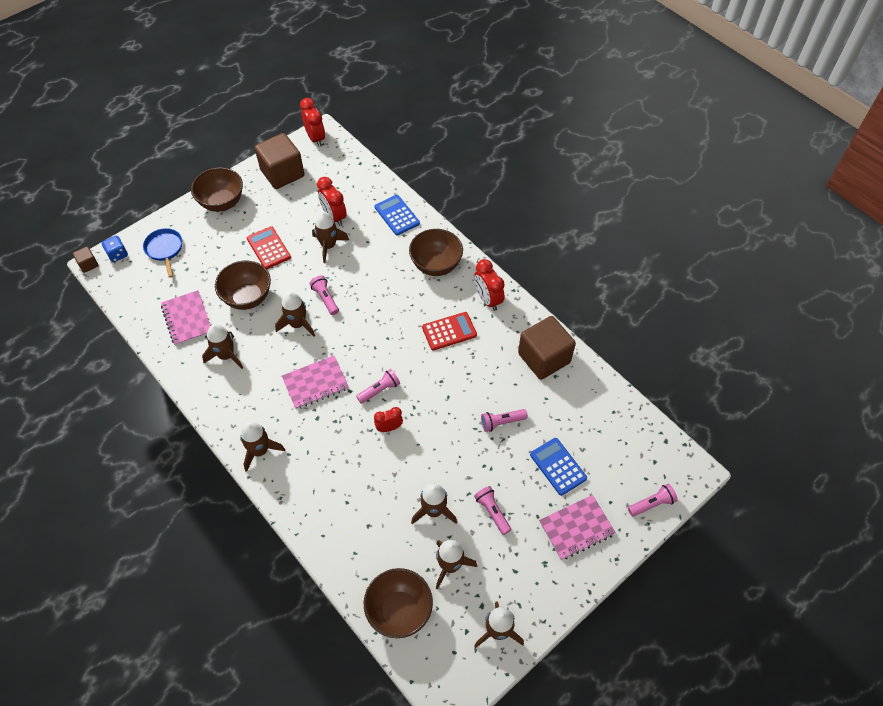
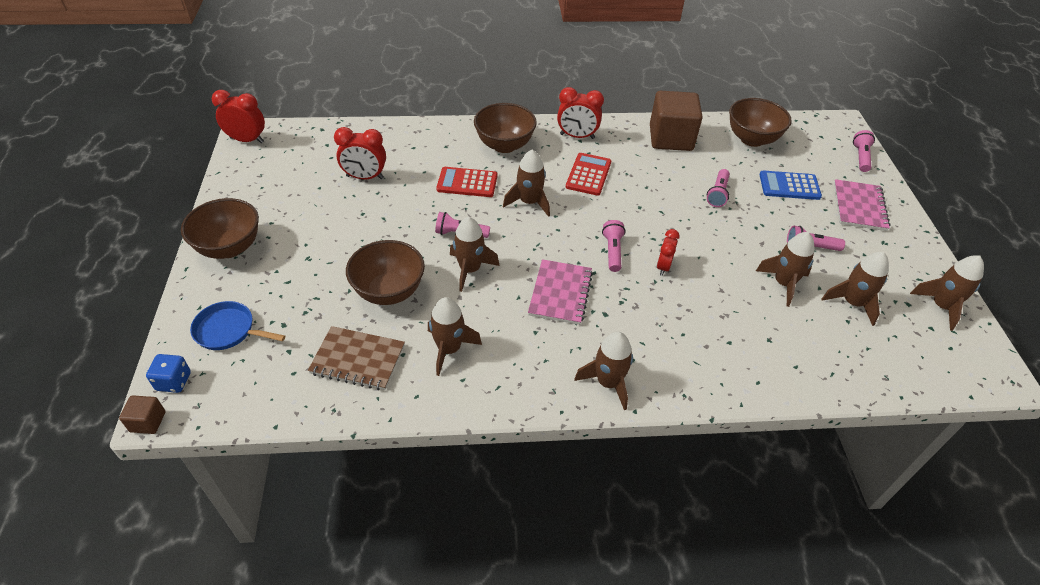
camera: 55 degrees left, 10 degrees down
(187, 319) = (358, 360): pink notebook -> brown notebook
(268, 248) = (342, 242): red calculator -> red calculator (467, 183)
(282, 173) = (257, 184): brown cube -> none
(329, 246) = (396, 198): brown rocket -> brown rocket (529, 202)
(397, 215) = (417, 139): blue calculator -> none
(399, 610) = (884, 365): brown bowl -> brown bowl (752, 139)

